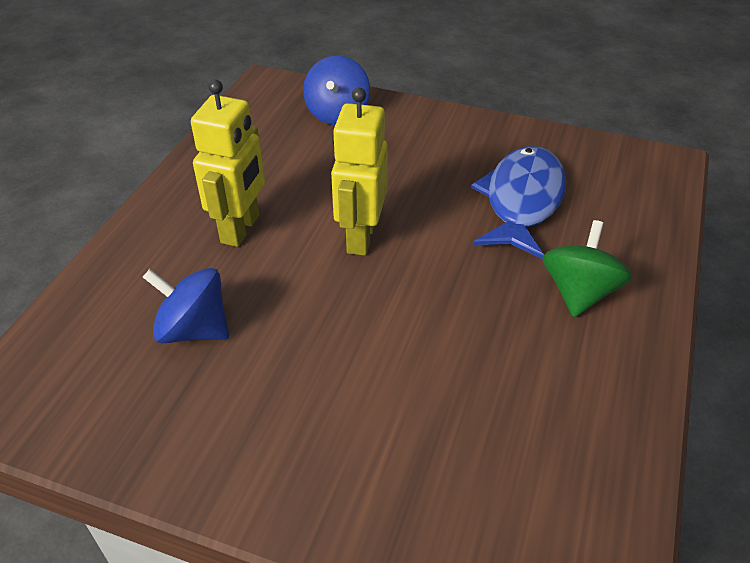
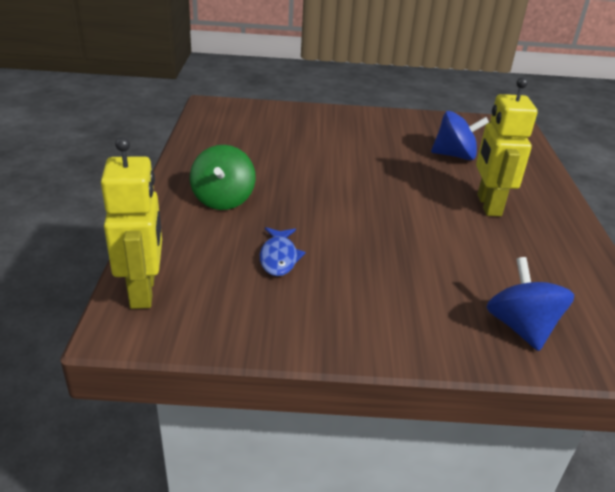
camera: 160 degrees right, 10 degrees down
(360, 237) = (398, 212): yellow robot -> yellow robot (143, 291)
(522, 201) = (279, 257): blue fish -> blue fish, size x0.52

